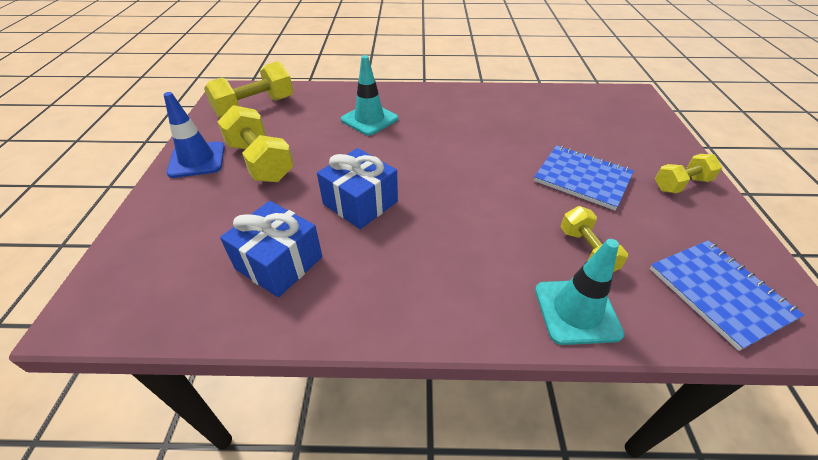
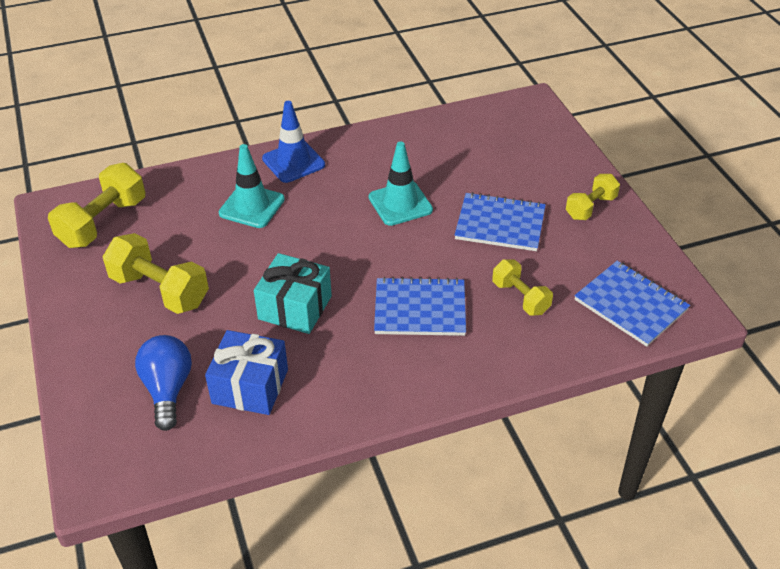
camera: 20 degrees left, 0 degrees up
(197, 160) = (84, 307): blue traffic cone -> blue traffic cone (293, 162)
(208, 244) = (168, 389): none -> blue light bulb
(360, 203) = (295, 307): blue gift -> turquoise gift
(476, 234) = (420, 309): none -> blue notebook
(576, 311) = (524, 352): turquoise traffic cone -> turquoise traffic cone (400, 204)

